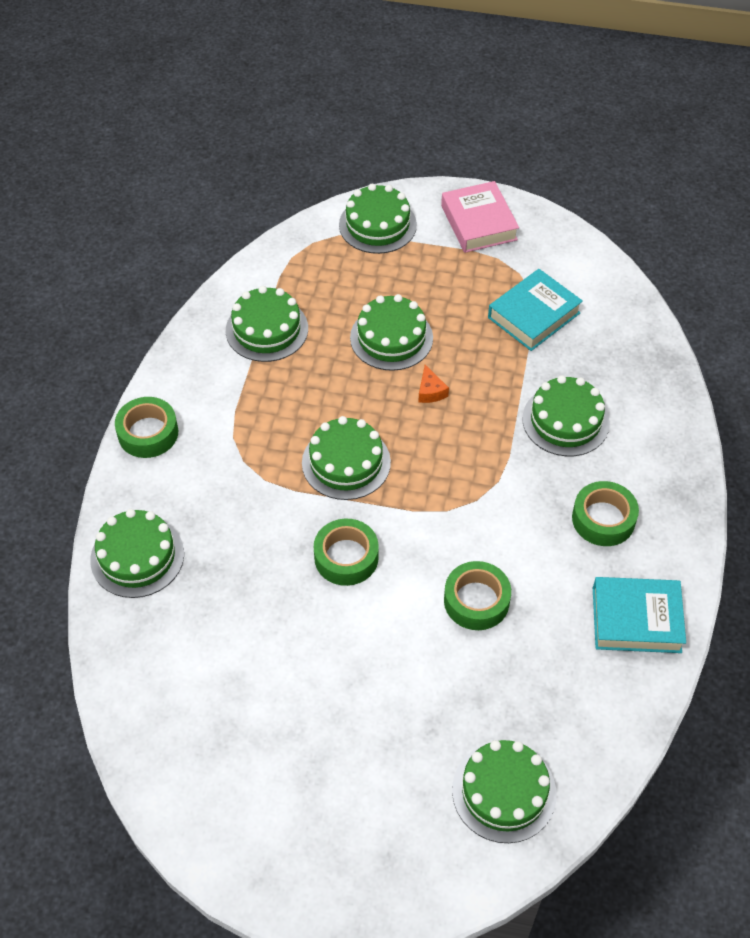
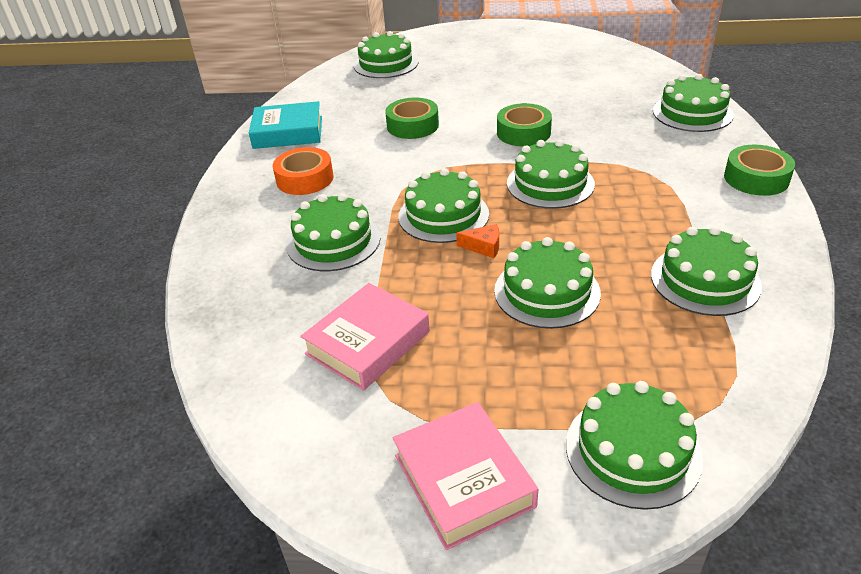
camera: 175 degrees right, 15 degrees down
(430, 391) = (484, 247): orange cheese -> orange cheese turned 120 degrees clockwise
(460, 436) = (443, 215): none -> green cake
(534, 315) = (368, 343): turquoise book -> pink book
(603, 519) = (305, 179): green tape -> orange tape

